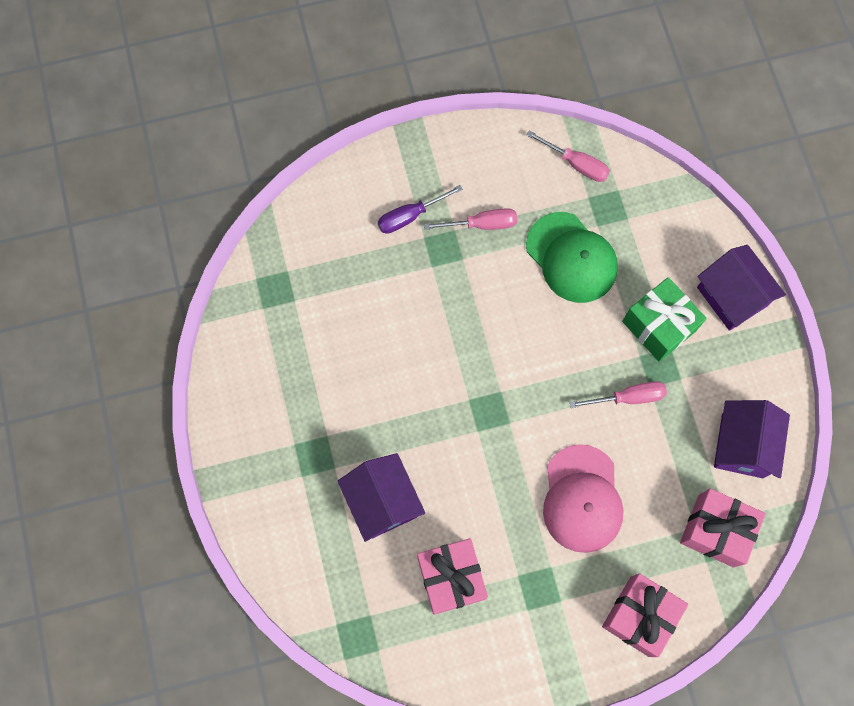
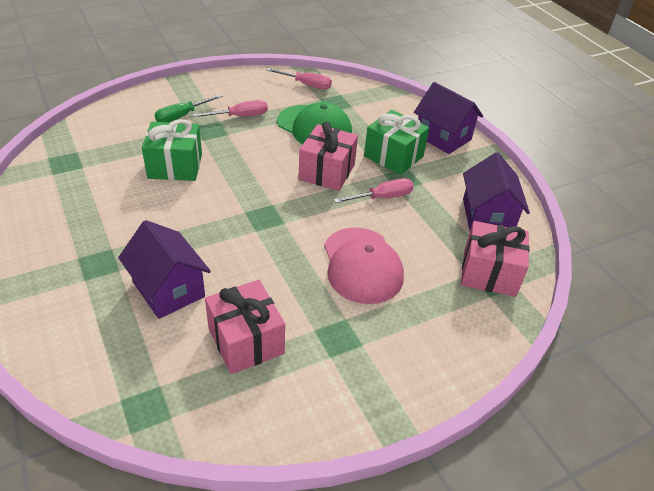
camera: 15 degrees left, 30 degrees down
(397, 312) = (175, 166): none -> green gift
(410, 216) = (182, 116): purple screwdriver -> green screwdriver
(640, 616) = (444, 346): pink gift -> pink gift (327, 172)

